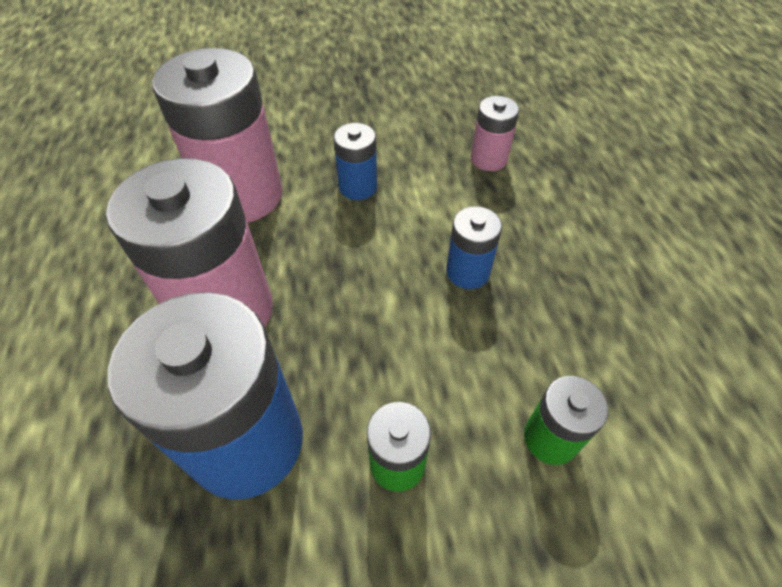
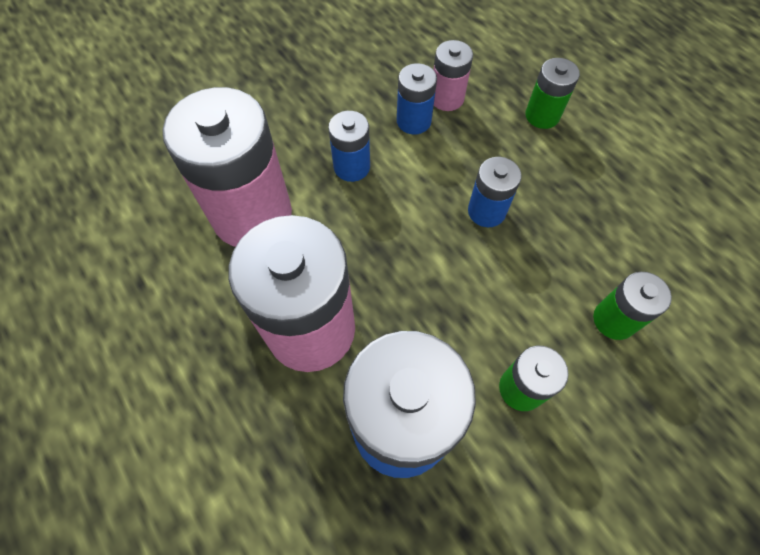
camera: 25 degrees left, 10 degrees up
(443, 168) = (413, 121): none -> blue battery
(582, 205) = (542, 116): none -> green battery

